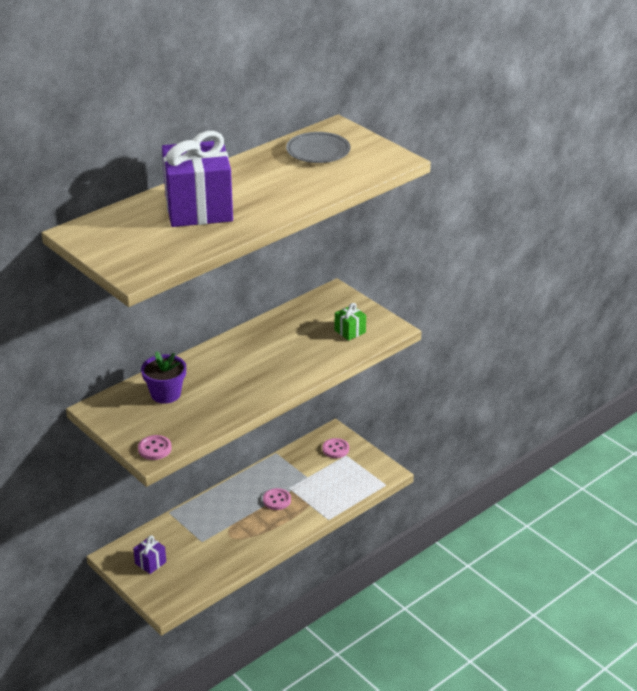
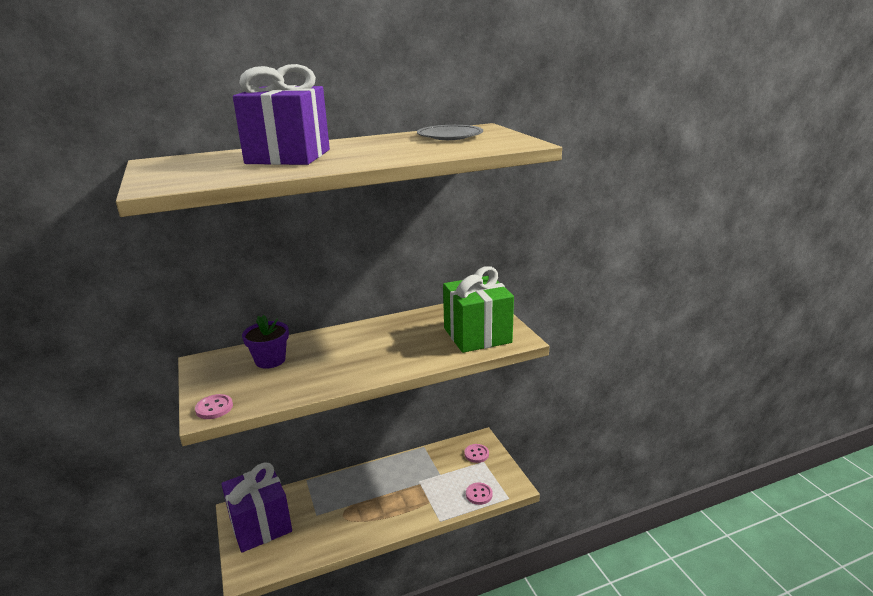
camera: 20 degrees right, 10 degrees down
(150, 563) = (260, 525): purple gift -> purple gift, size x2.35
(277, 500) = (402, 490): pink button -> pink button (479, 494)
(350, 331) = (477, 335): green gift -> green gift, size x2.35

